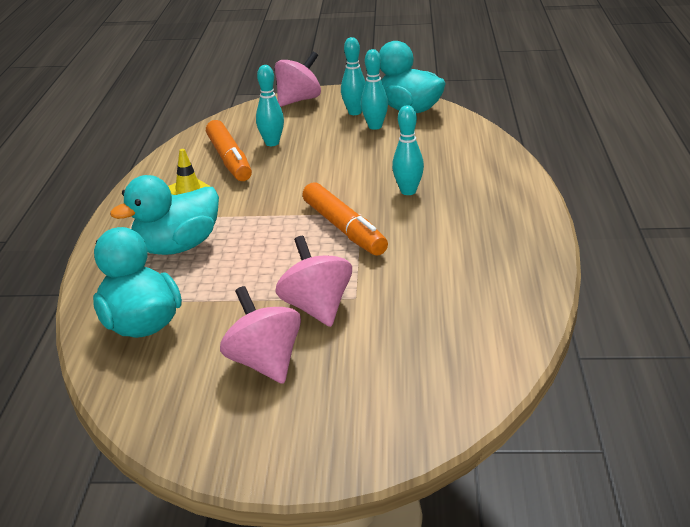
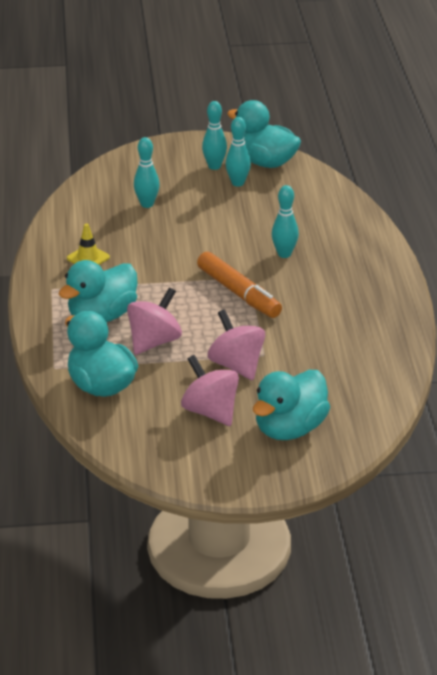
camera: 10 degrees left, 5 degrees up
(229, 160) = (113, 224): orange marker -> none
(299, 100) = (156, 152): pink spinning top -> pink spinning top (154, 342)
(363, 391) = (290, 429): none -> turquoise duck

